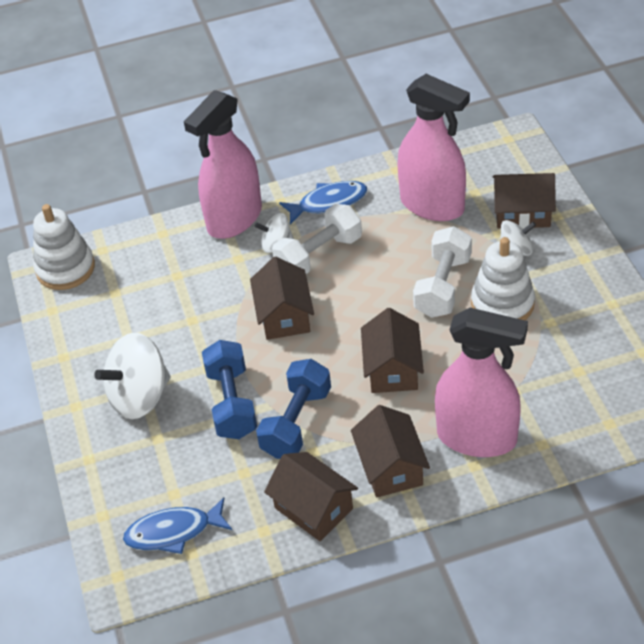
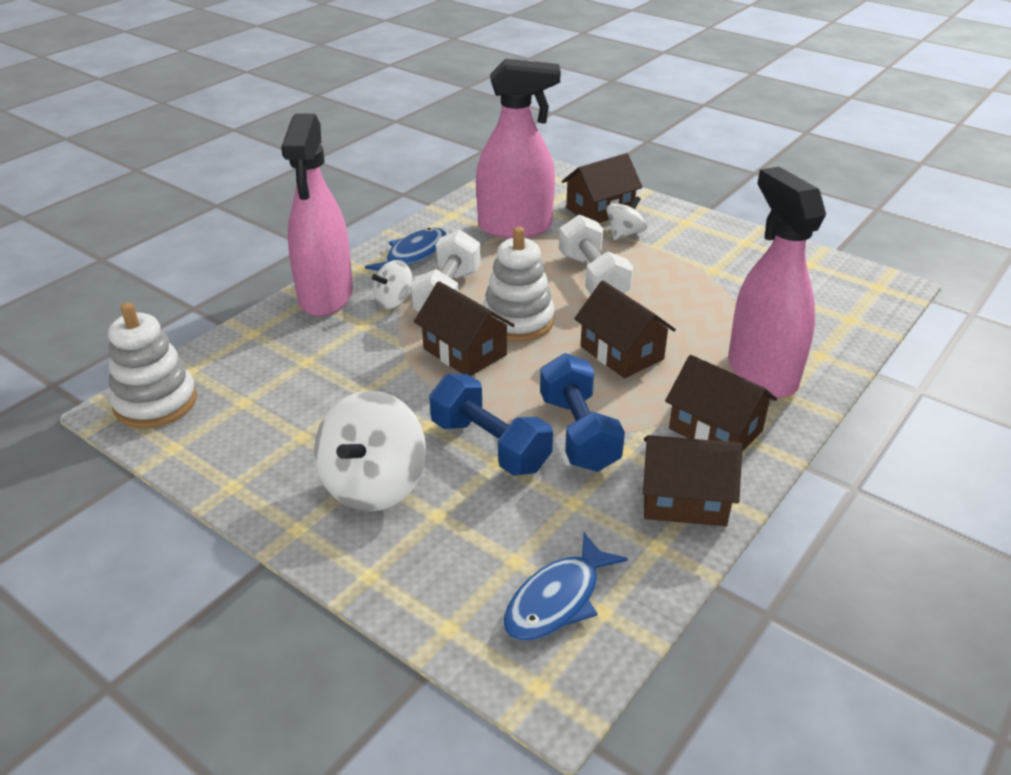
camera: 40 degrees left, 10 degrees down
(477, 437) = (761, 373): pink spray bottle -> pink spray bottle turned 90 degrees counterclockwise
(502, 304) = (659, 272): white stacking toy -> white stacking toy (518, 321)

